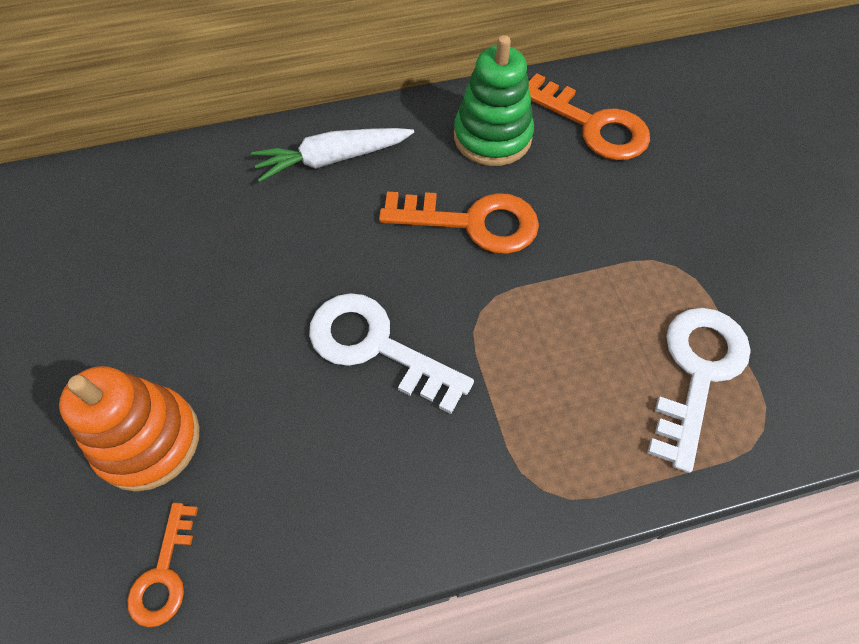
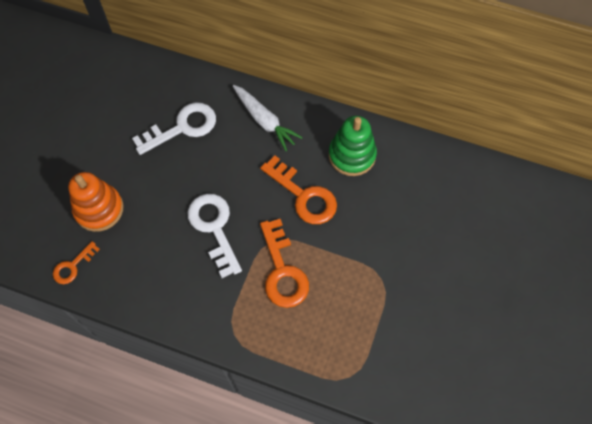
camera: 35 degrees right, 5 degrees up
(333, 159) = (264, 121): white carrot -> white carrot turned 150 degrees counterclockwise
(592, 125) = (410, 180): orange key -> orange key (282, 271)
(697, 372) = (343, 333): white key -> white key (182, 127)

